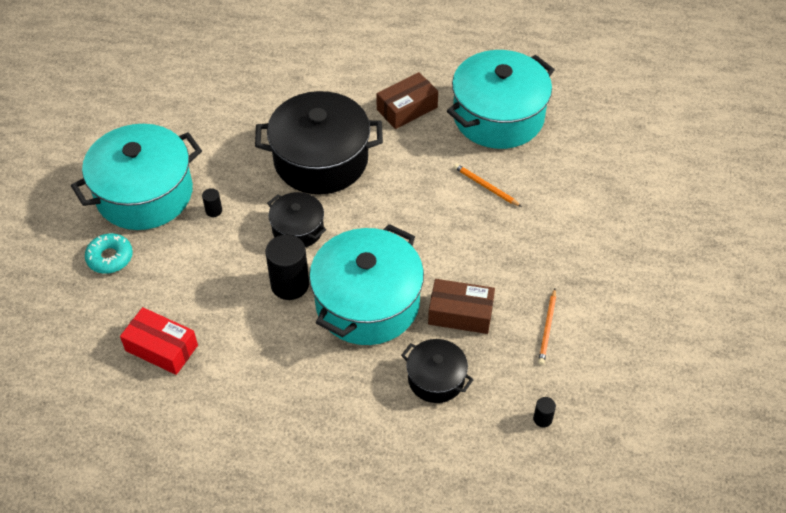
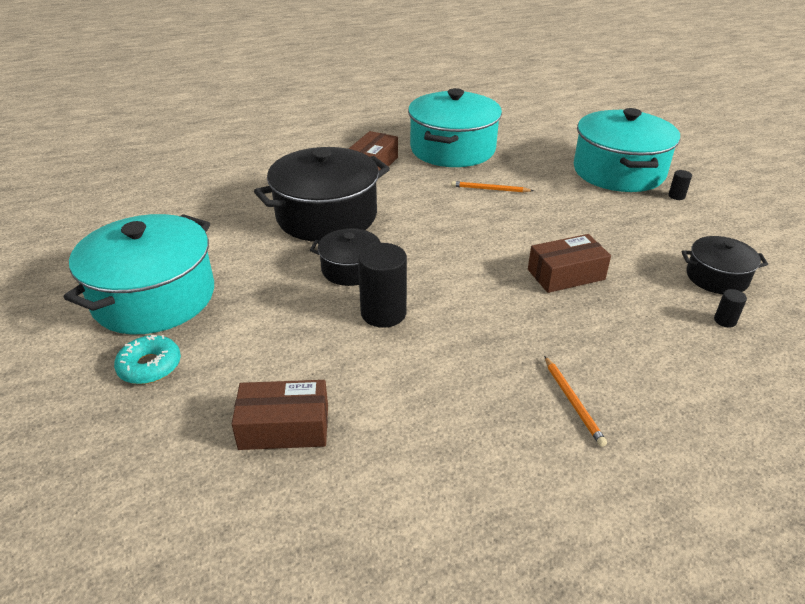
camera: 30 degrees left, 15 degrees down
(161, 348) = (284, 427): red box -> brown box
(214, 210) = (247, 285): black cylinder -> black cylinder (676, 196)
(367, 302) = (474, 298): turquoise pot -> turquoise pot (618, 171)
(436, 379) = (601, 330): black pot -> black pot (716, 277)
(547, 328) = (647, 257): orange pencil -> orange pencil (573, 402)

